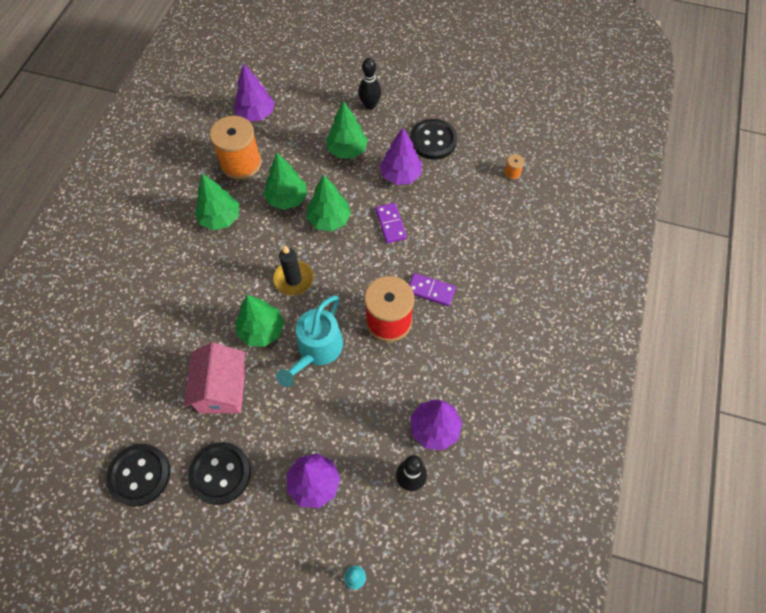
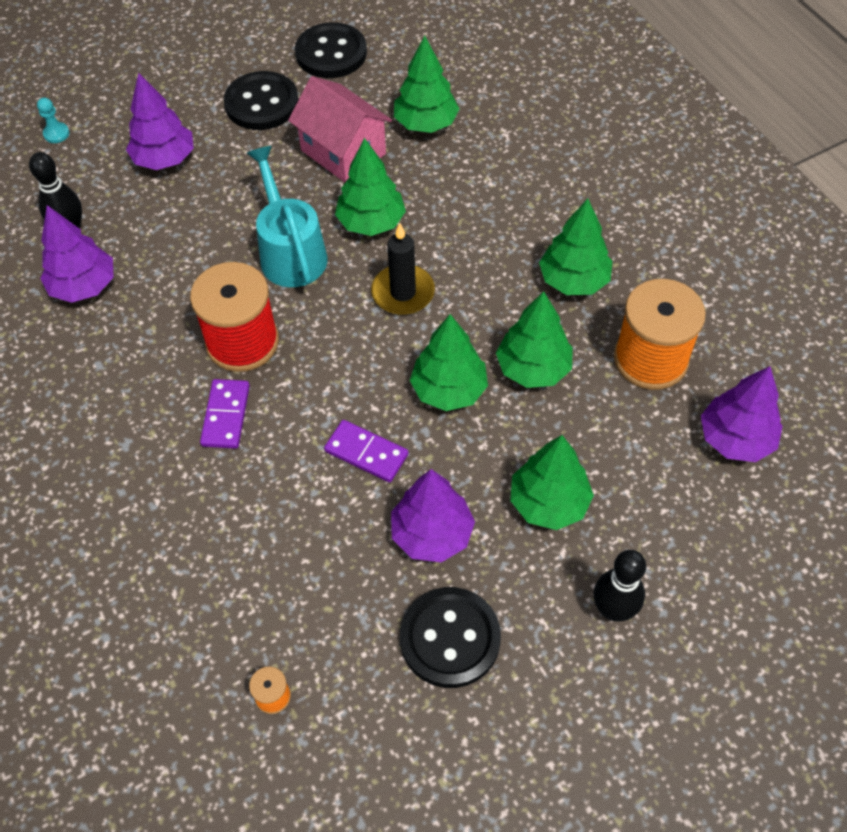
camera: 135 degrees right, 5 degrees down
(162, 366) = (425, 123): none -> green tree
(431, 291) = (225, 415): purple domino -> purple domino turned 60 degrees counterclockwise

